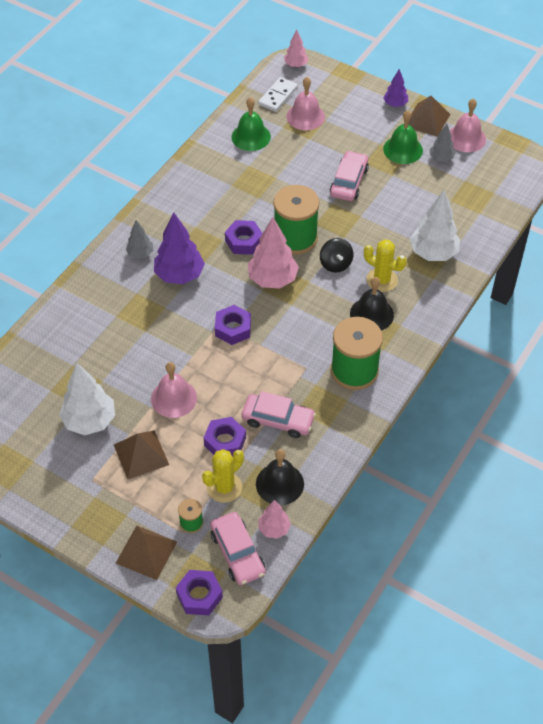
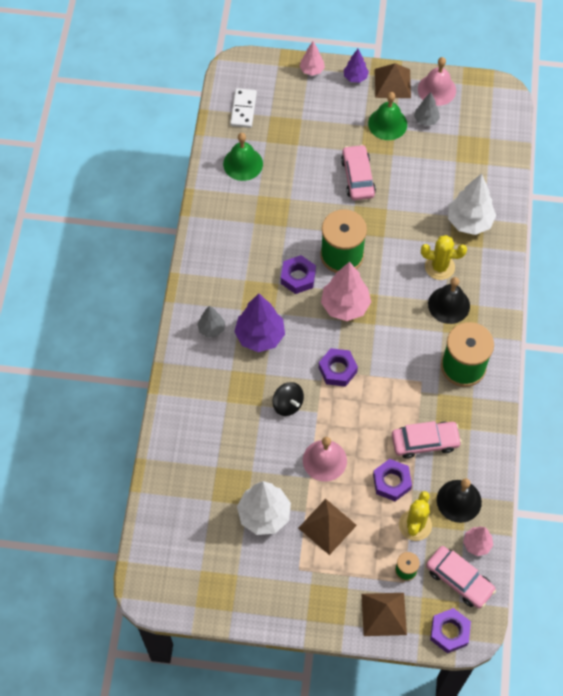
camera: 25 degrees left, 10 degrees up
(296, 65) = (241, 68): pink tree -> pink tree (312, 70)
(305, 116) = (281, 122): pink bell -> none
(335, 264) = (391, 267): black spinning top -> black spinning top (287, 404)

